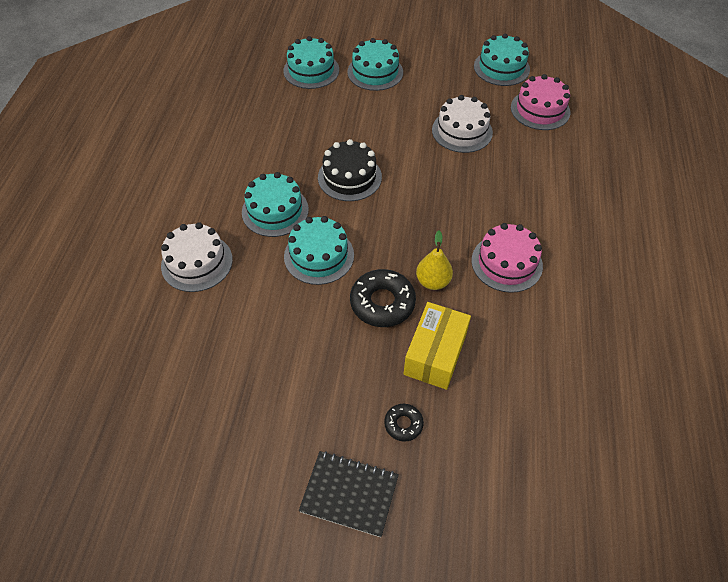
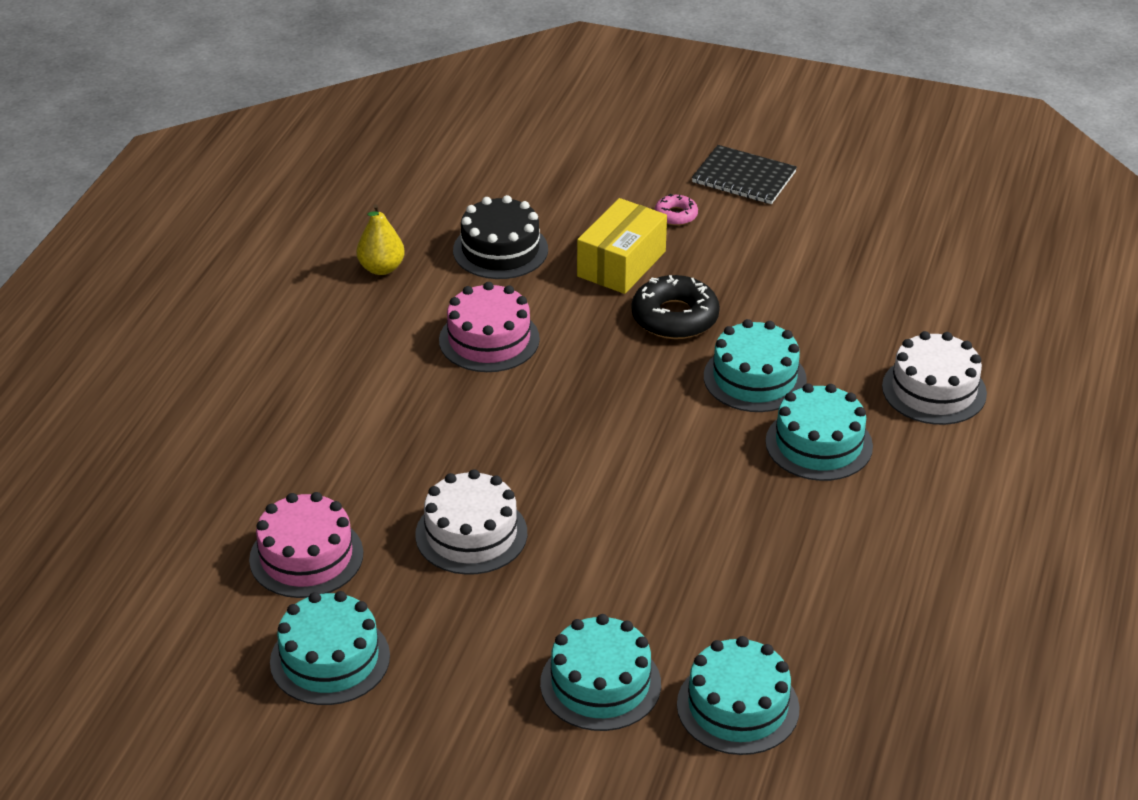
camera: 170 degrees left, 15 degrees down
(349, 177) = (691, 480): black cake -> black cake (500, 250)
(403, 424) = (676, 215): black donut -> pink donut
(433, 281) = (600, 331): yellow pear -> yellow pear (381, 268)

